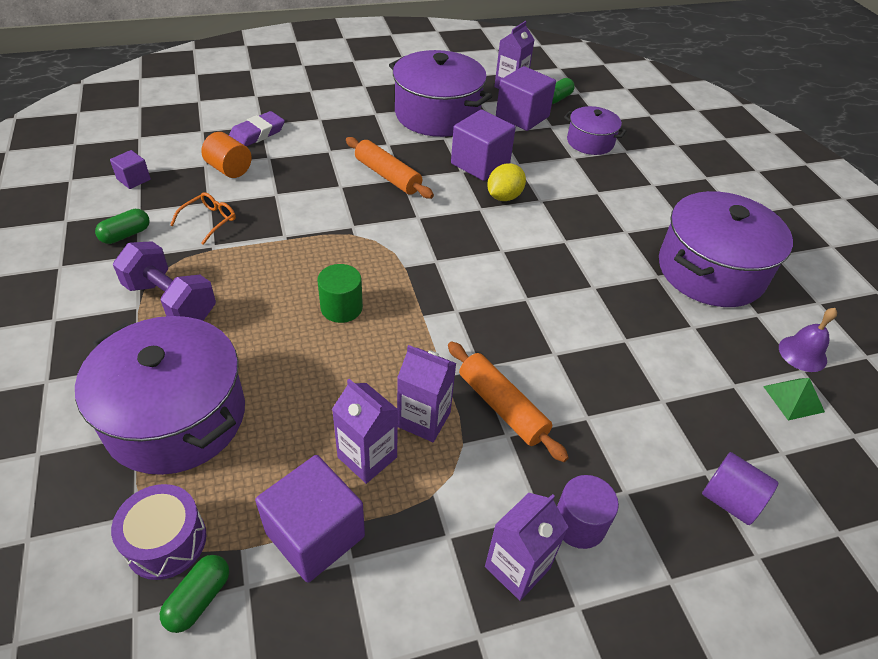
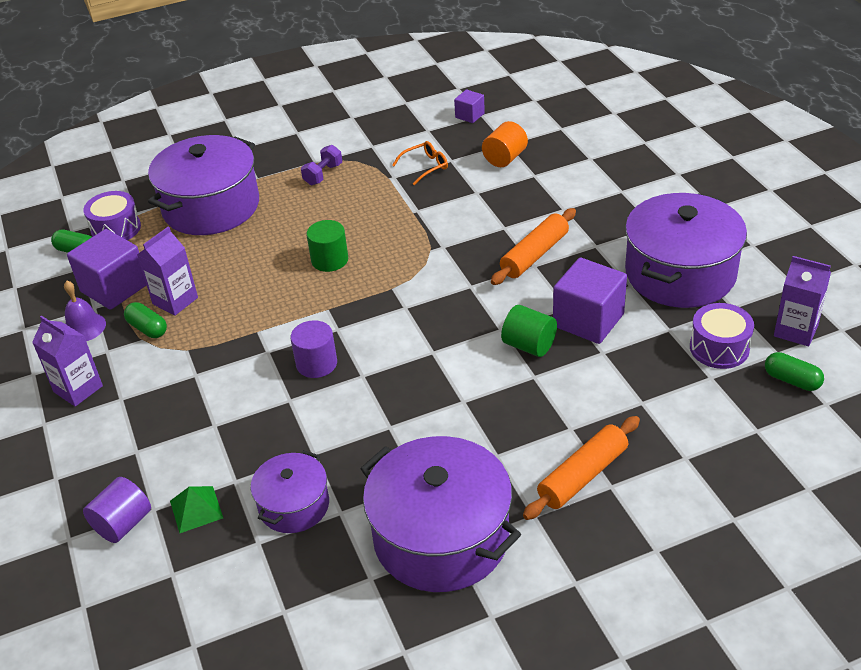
camera: 90 degrees right, 5 degrees down
(126, 235) = (395, 133): green capsule -> green capsule (148, 328)
(171, 301) = (323, 174): purple dumbbell -> purple dumbbell, size x0.57
(209, 221) = (425, 167): orange glasses -> orange glasses turned 60 degrees counterclockwise
(257, 134) = (572, 159): purple eraser -> none
(424, 419) = (210, 325): purple carton -> none
(502, 407) = (224, 369): orange rolling pin -> orange rolling pin (582, 475)
(504, 197) = (529, 345): yellow lemon -> green cylinder
(522, 116) = (719, 348): purple cube -> purple drum
(579, 524) = (109, 422): purple cylinder -> purple cylinder (316, 364)
(590, 142) = (689, 418): purple pot -> purple pot (294, 505)
(793, 399) = (241, 595): green pyramid -> green pyramid (196, 509)
(802, 353) = (310, 616): purple bell -> purple bell (84, 327)

